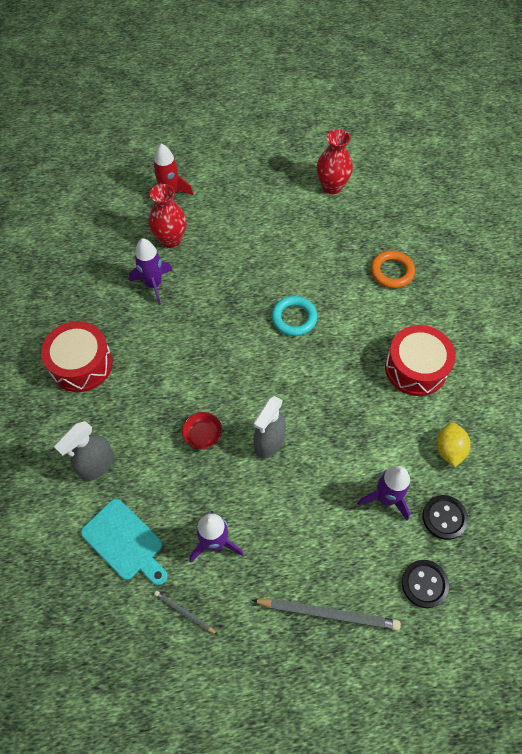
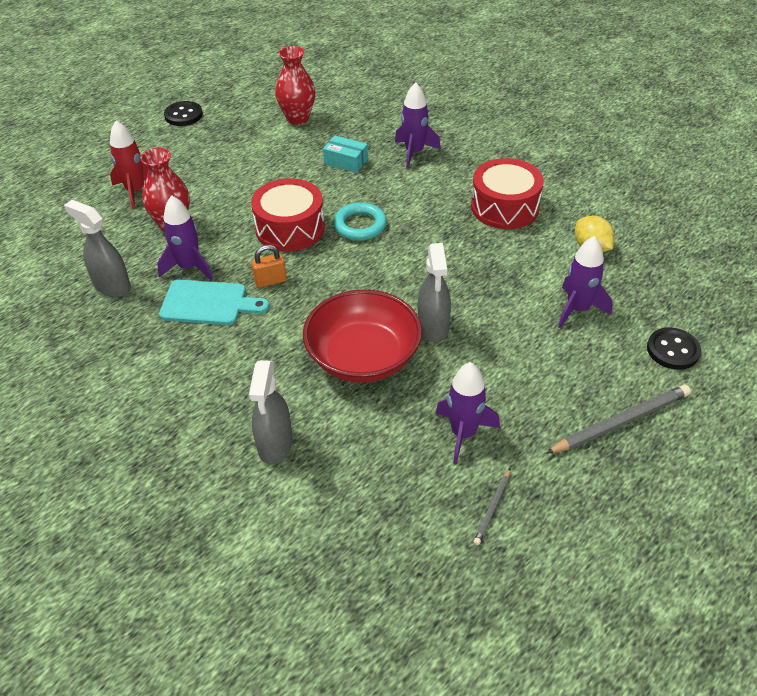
camera: 35 degrees left, 15 degrees down
(81, 364) = (172, 370): red drum -> red drum (290, 228)
(96, 270) = (112, 286): none -> grey spray bottle
(125, 542) = (372, 490): turquoise cutting board -> turquoise cutting board (208, 303)
(184, 612) = (492, 508): grey pencil -> grey pencil turned 60 degrees counterclockwise
(195, 330) = (270, 281): none -> orange padlock
(203, 435) = (363, 357): red bowl -> red bowl, size x2.36
(333, 250) = (346, 161): none -> turquoise box
(392, 272) = (414, 152): orange ring -> purple rocket
(444, 517) = (638, 295): black button -> black button (183, 115)

